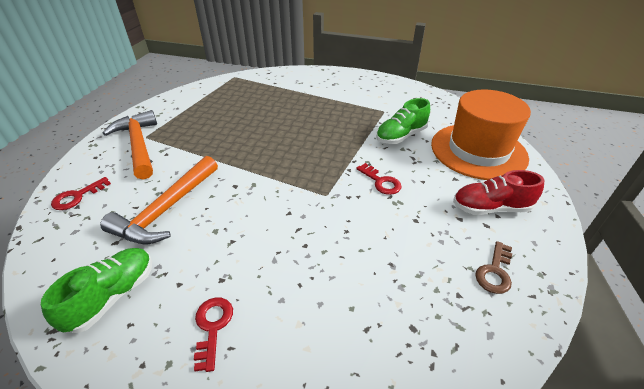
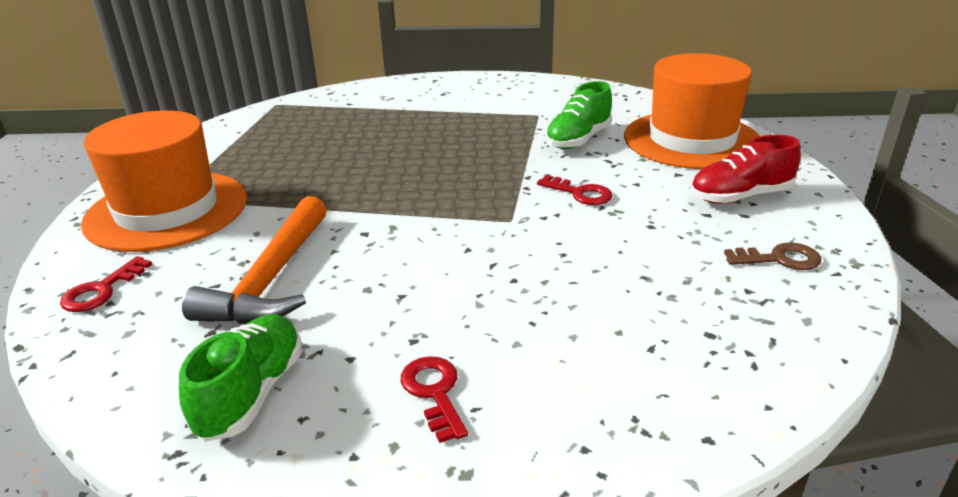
camera: 15 degrees left, 10 degrees down
(138, 145) = (167, 210): orange hammer -> orange hat
(494, 272) = (779, 259): brown key -> brown key turned 105 degrees counterclockwise

